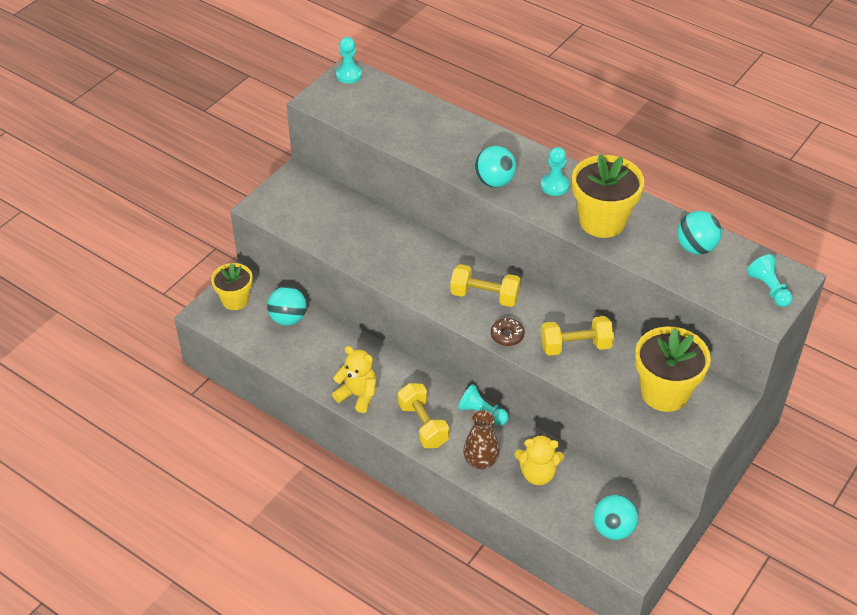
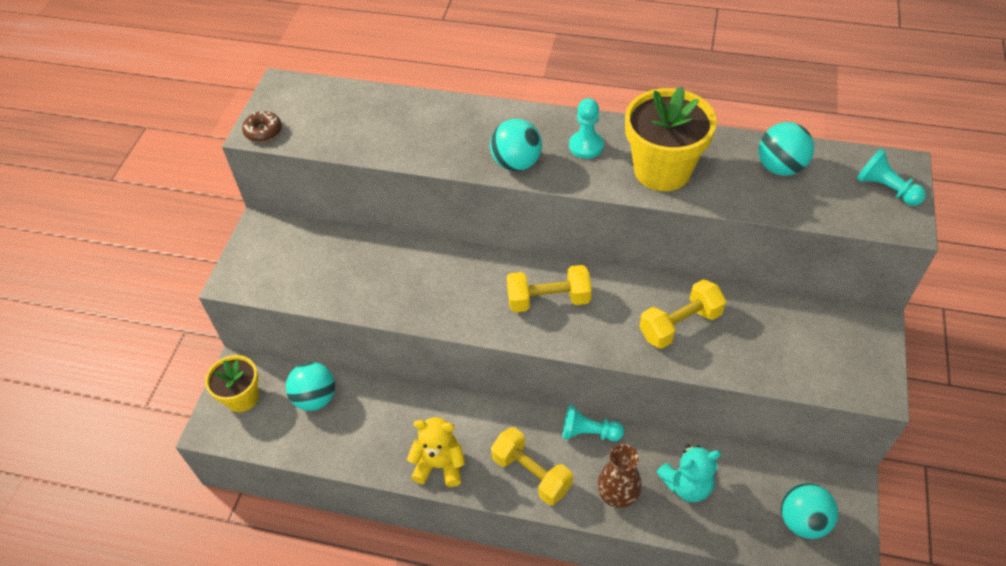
camera: 20 degrees left, 5 degrees up
(349, 75) = (282, 90): turquoise pawn -> none
(507, 335) = (599, 340): brown donut -> brown donut (263, 131)
(537, 474) = (687, 485): yellow teddy bear -> turquoise teddy bear
(664, 392) = (805, 345): yellow flower pot -> none

